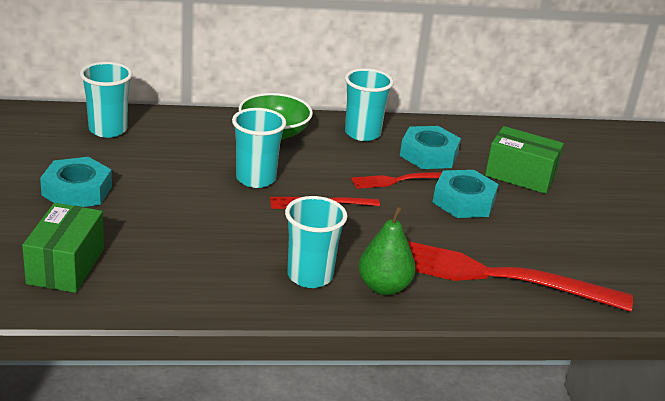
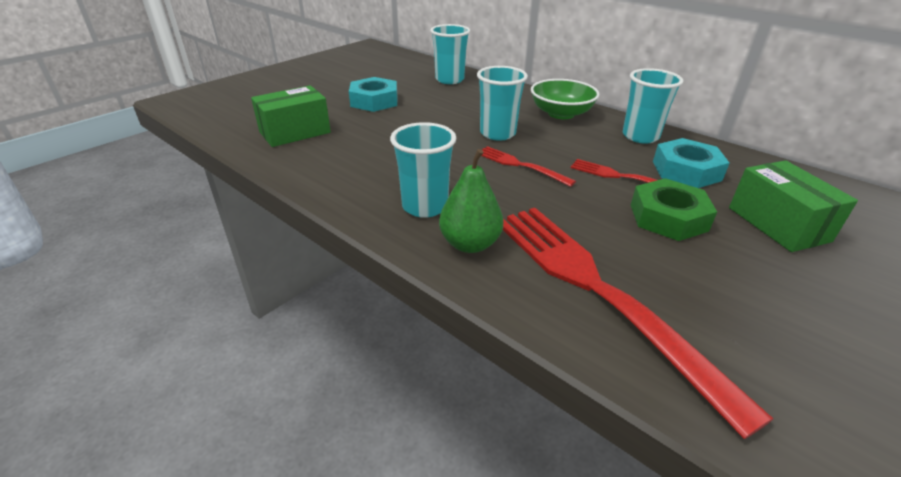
camera: 50 degrees right, 5 degrees up
(464, 201) = (668, 217): turquoise nut -> green nut

